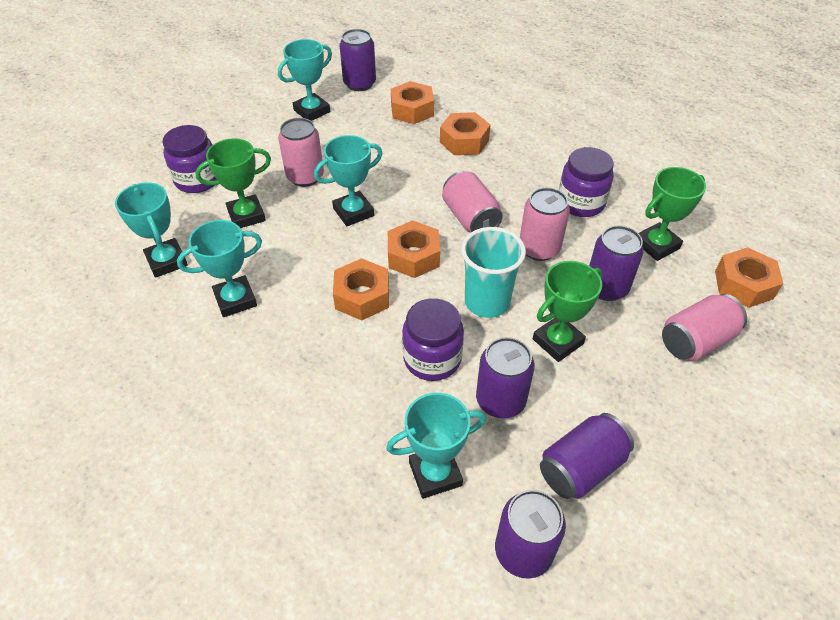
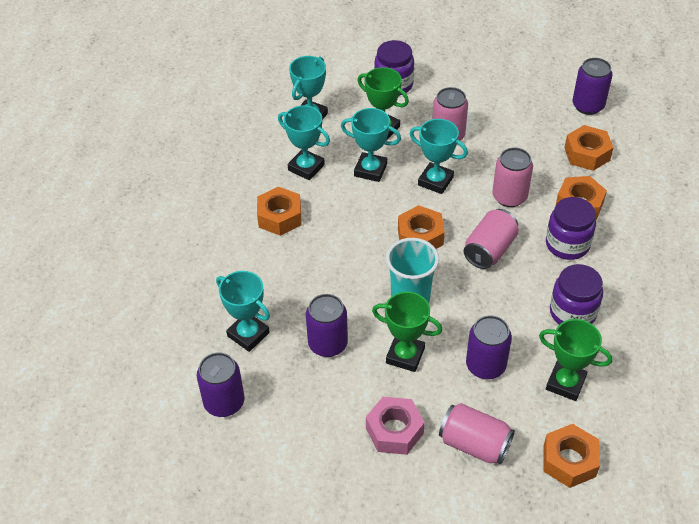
camera: 60 degrees right, 0 degrees up
(312, 111) = (524, 98): turquoise trophy -> turquoise trophy (370, 170)
(362, 296) = (360, 228): orange nut -> orange nut (279, 217)
(432, 359) = (335, 291): purple jar -> purple jar (567, 244)
(539, 248) = (493, 306): pink can -> pink can (509, 197)
(581, 468) = (304, 410): purple can -> none
(649, 397) = (394, 430): none -> pink nut

